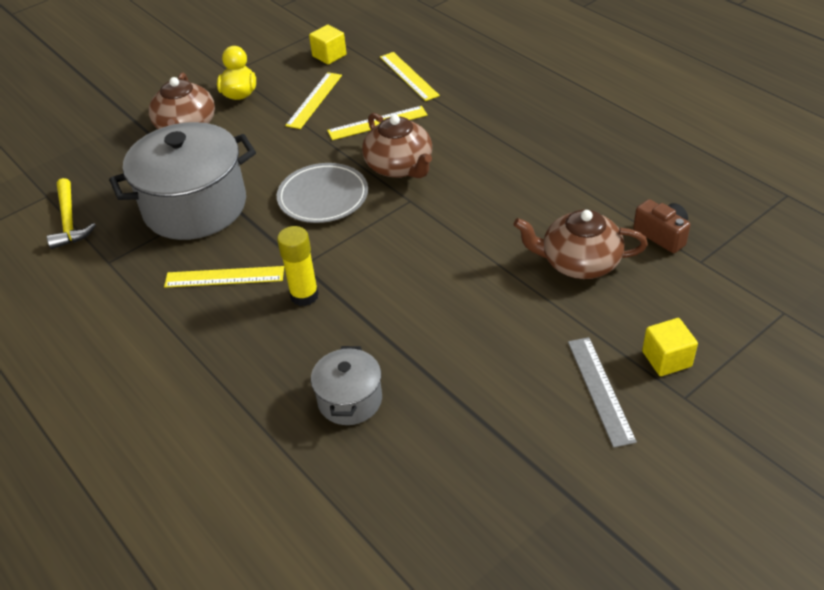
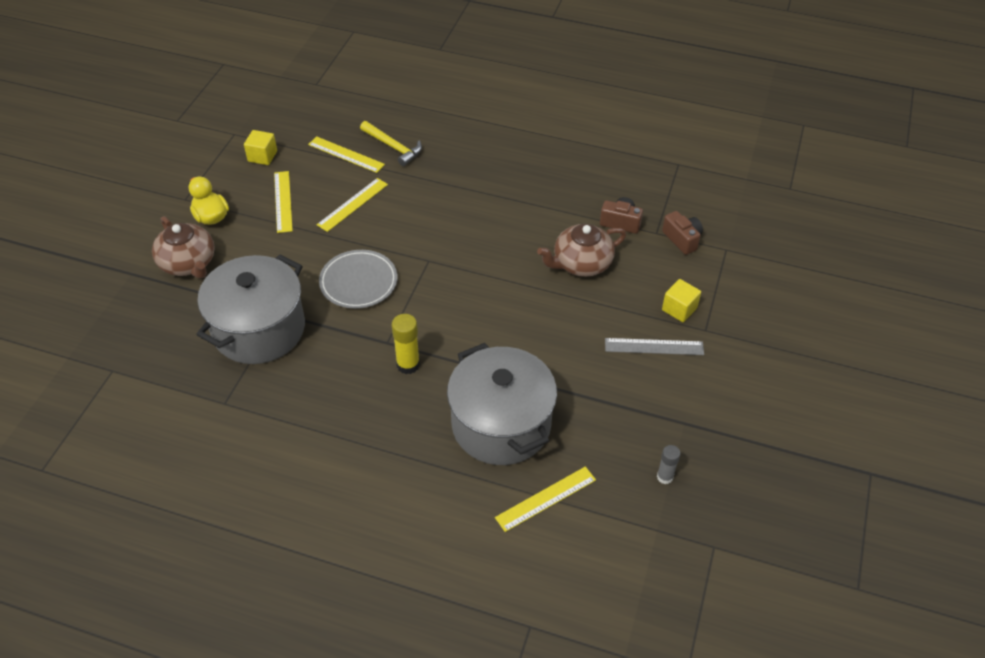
camera: 35 degrees left, 5 degrees up
(69, 221) = (156, 383): yellow hammer -> yellow hammer (393, 147)
(224, 277) = (333, 375): yellow ruler -> yellow ruler (545, 498)
(350, 400) = (501, 424): grey pot -> grey pot, size x1.99
(400, 167) = (399, 235): brown teapot -> none
(496, 553) = (665, 477): none -> grey glue stick
(600, 390) = (654, 347): grey ruler -> grey ruler turned 45 degrees counterclockwise
(730, 280) = (682, 239): none -> brown camera

